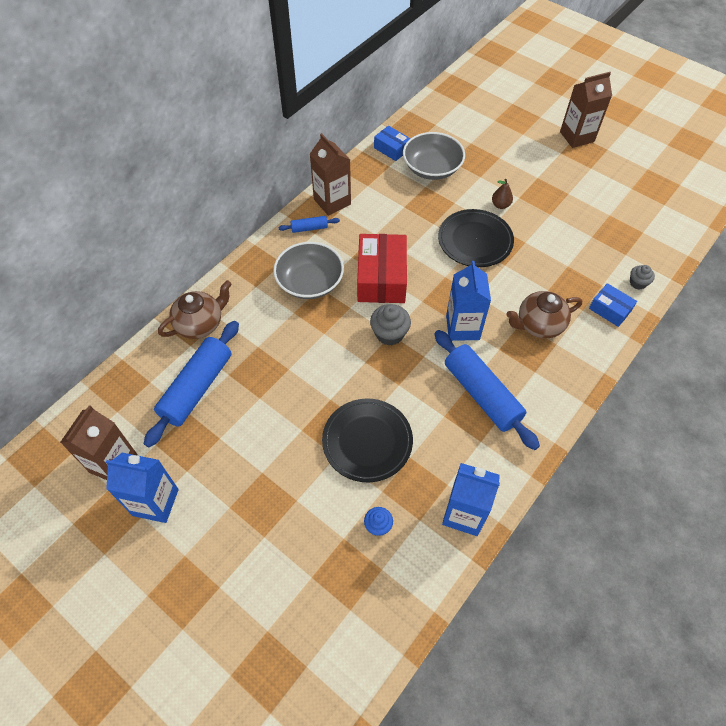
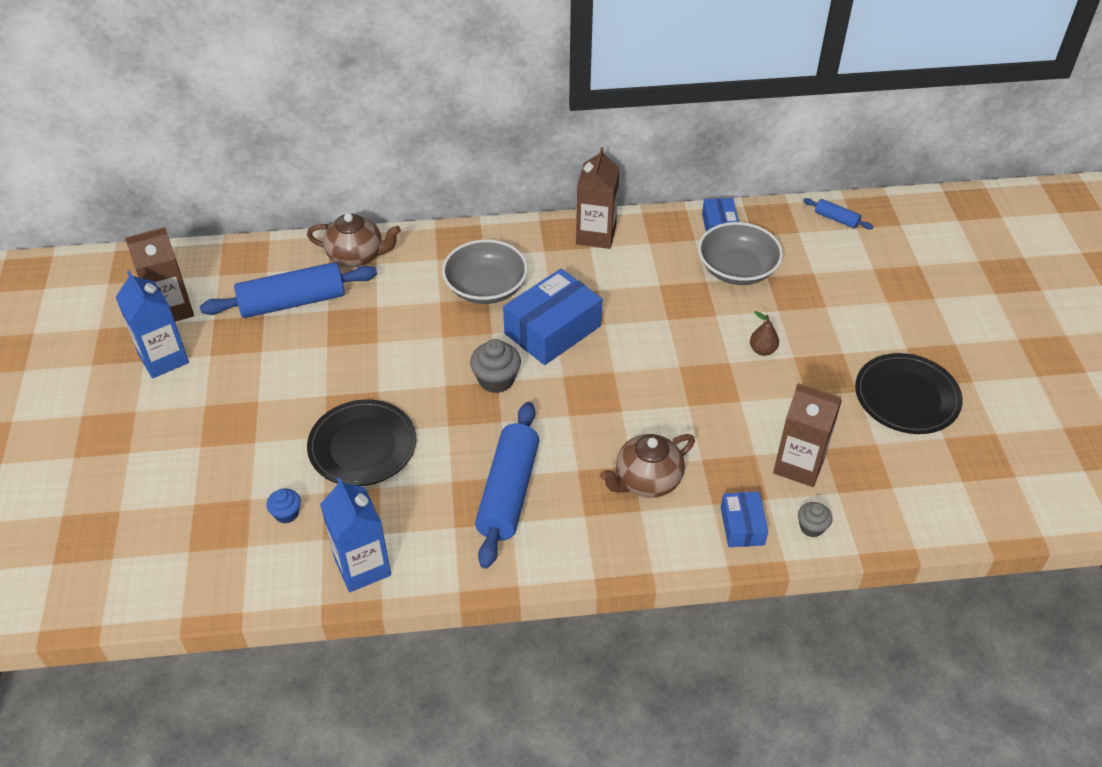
camera: 45 degrees right, 10 degrees down
(309, 228) = (545, 243): blue rolling pin -> blue rolling pin (836, 219)
(381, 278) = (552, 329): red box -> blue box
(462, 327) = (569, 425): blue carton -> none
(475, 241) = (688, 363): black plate -> black plate (906, 397)
(538, 325) = (646, 481): brown teapot -> brown teapot turned 60 degrees counterclockwise
(577, 137) = (951, 345): brown carton -> brown carton (799, 465)

